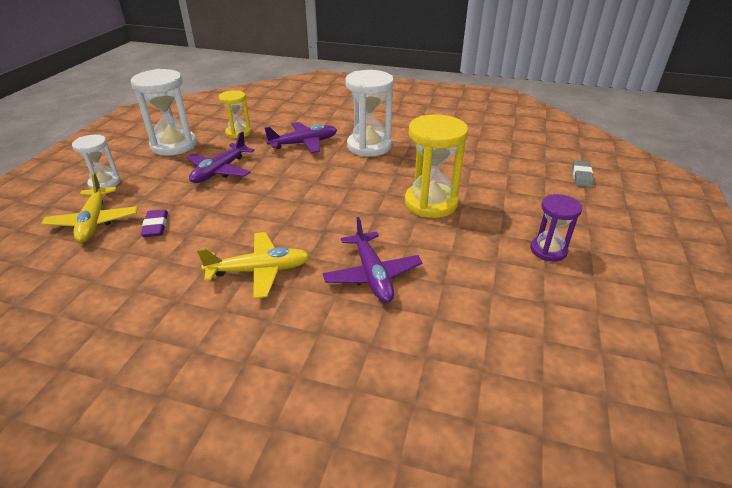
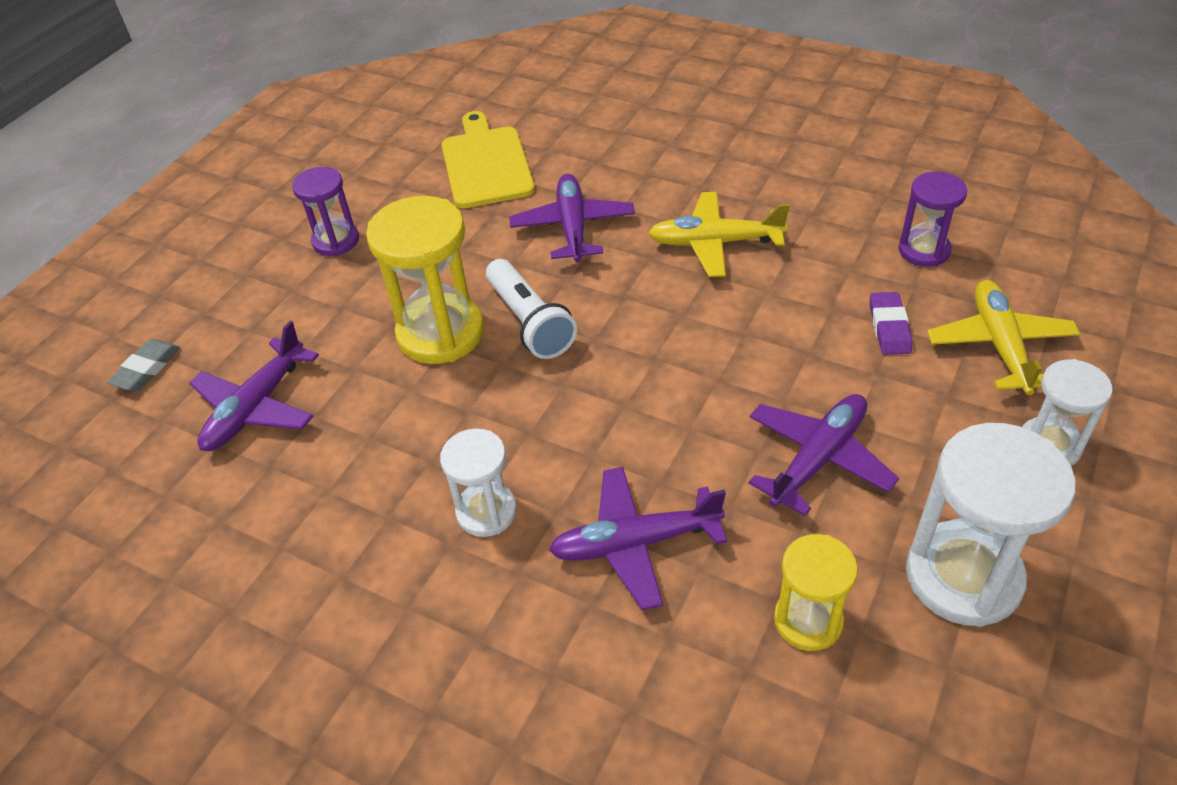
camera: 165 degrees left, 10 degrees up
(101, 277) = (924, 250): none -> purple hourglass
(369, 146) = (486, 512): white hourglass -> white hourglass, size x0.59
(379, 212) = (529, 322): none -> white flashlight
(478, 332) = (485, 164): none -> yellow cutting board
(504, 167) = (256, 407): none -> purple plane

